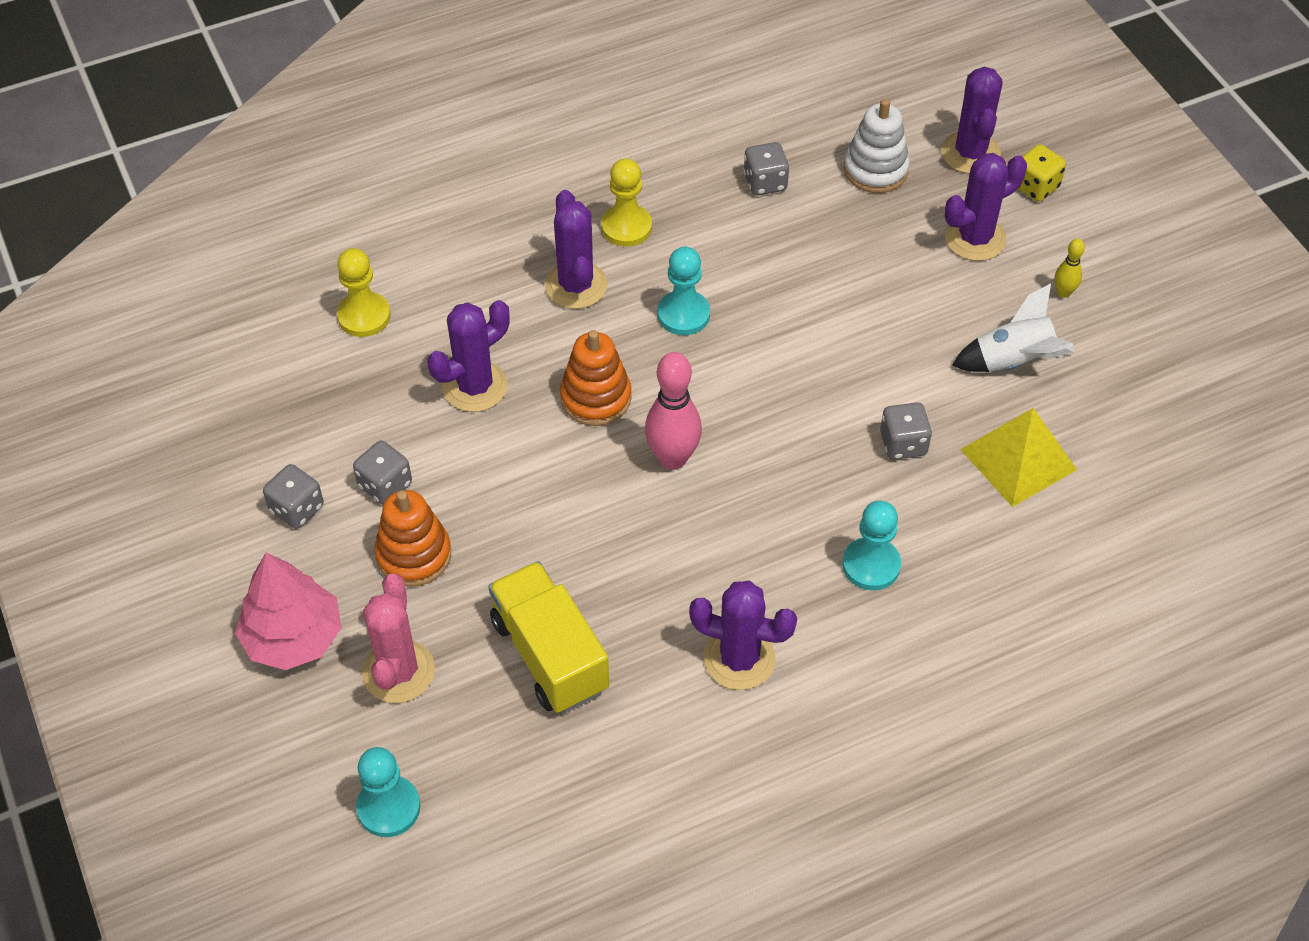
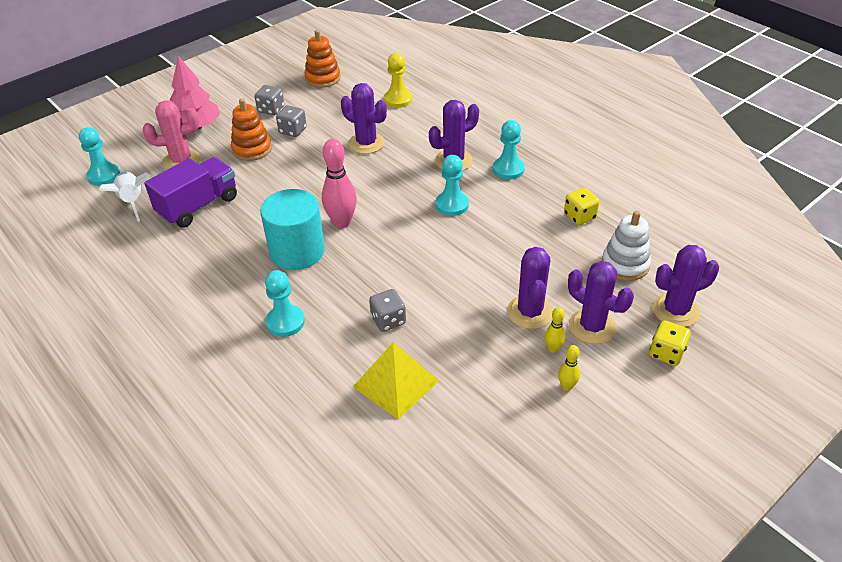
camera: 75 degrees right, 10 degrees down
(550, 655) = (198, 206): yellow truck -> purple truck
(596, 398) = (375, 185): orange stacking toy -> orange stacking toy (323, 78)
(626, 227) = (508, 169): yellow pawn -> turquoise pawn
(720, 528) = (297, 251): none -> turquoise cylinder
(739, 659) = (206, 277): purple cactus -> purple cactus (530, 312)
(765, 182) = (579, 216): grey dice -> yellow dice
(1001, 287) = (553, 348): none -> yellow bowling pin
(1013, 361) = (485, 366): white rocket -> white rocket (132, 201)

